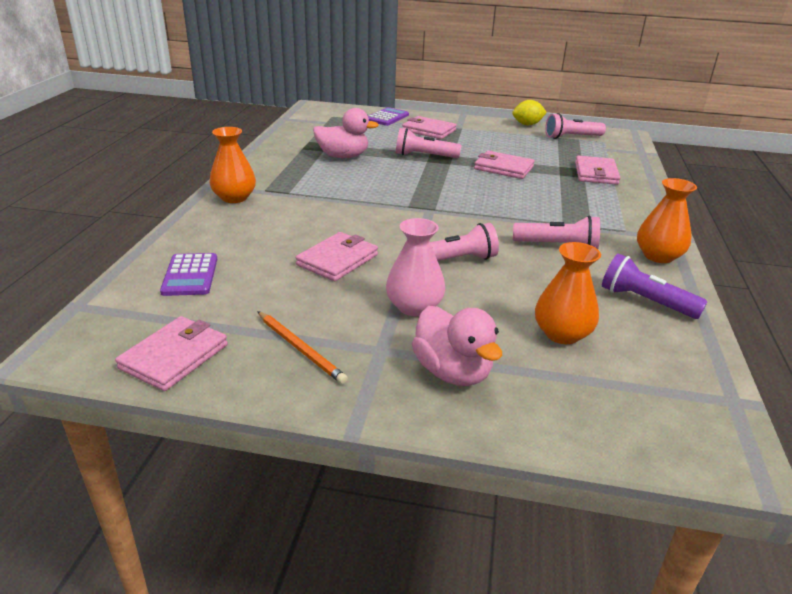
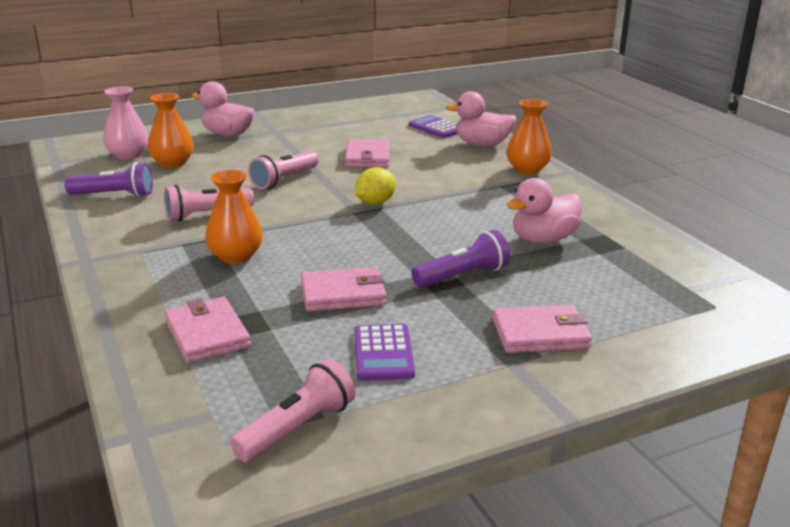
camera: 145 degrees right, 5 degrees down
(174, 356) = (371, 107): pink wallet -> none
(204, 234) = (482, 144): none -> pink duck
(300, 349) = (318, 122): orange pencil -> none
(387, 117) = (649, 340): purple calculator -> purple calculator (383, 353)
(414, 307) = (280, 150): pink vase -> pink vase (128, 155)
(424, 156) = (462, 276): pink flashlight -> purple flashlight
(527, 124) = (416, 438): yellow lemon -> yellow lemon (375, 203)
(658, 256) = (103, 234): orange vase -> orange vase (236, 256)

